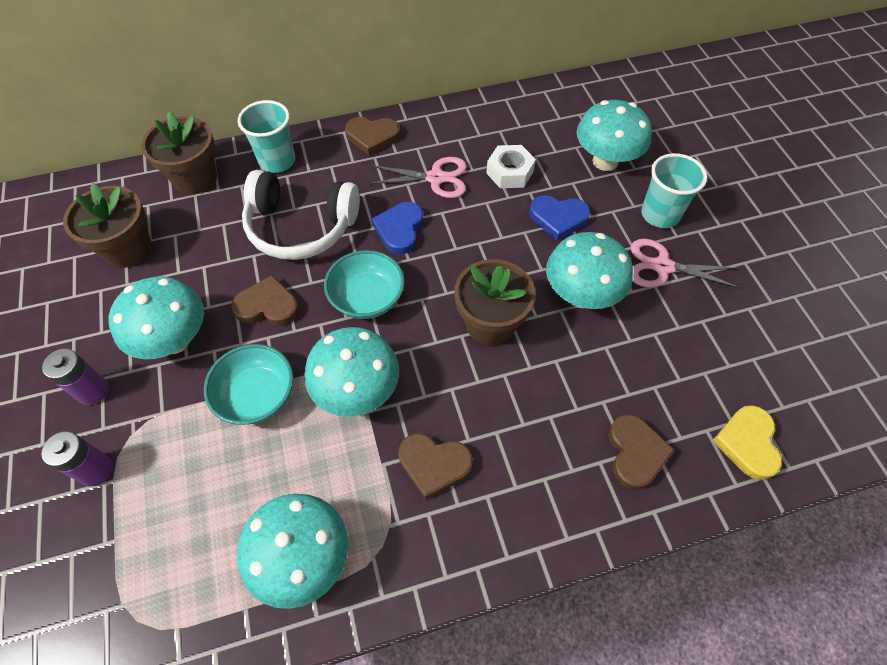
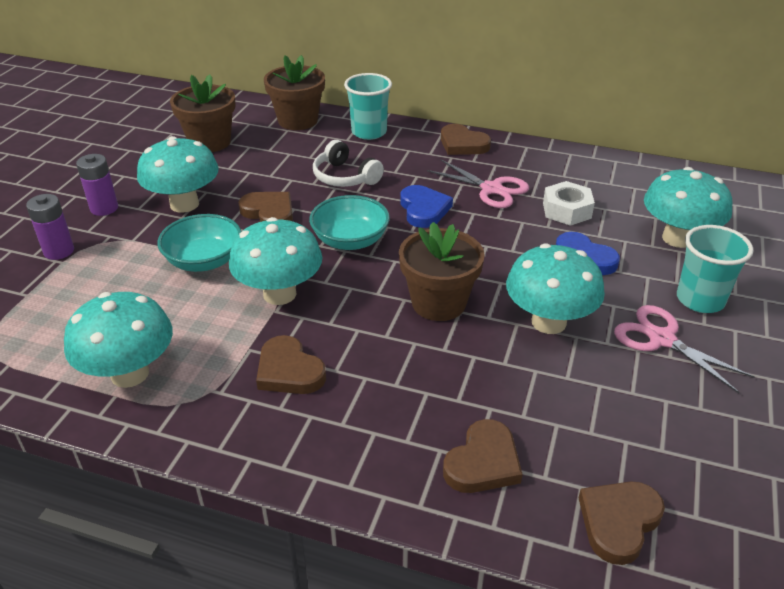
camera: 35 degrees right, 20 degrees down
(301, 227) = (344, 177): white headphones -> white headphones, size x0.62
(399, 230) = (424, 209): blue heart -> blue heart turned 120 degrees clockwise
(747, 443) = (618, 522): yellow heart -> brown heart

